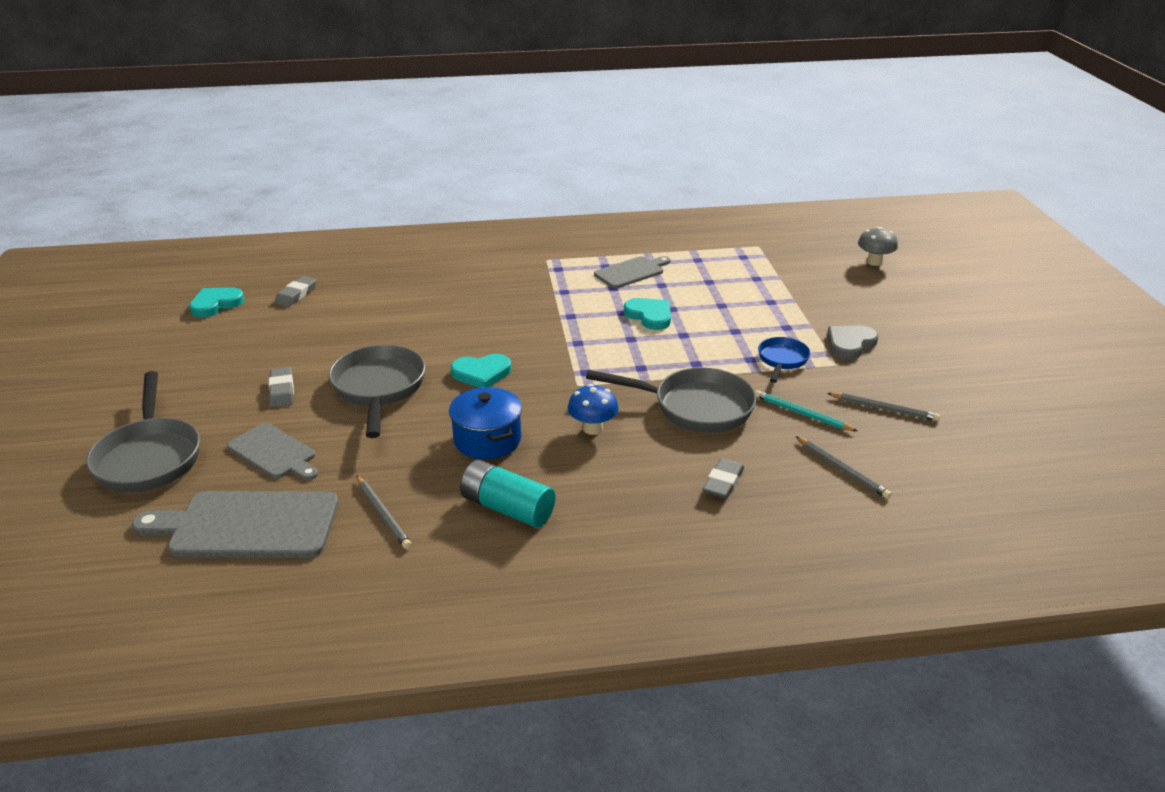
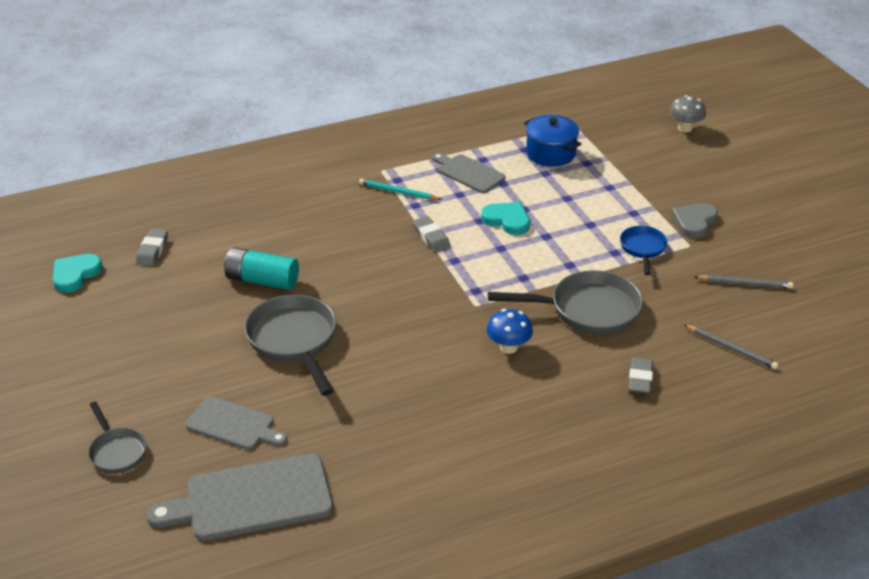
camera: 15 degrees left, 5 degrees up
(149, 457) = (117, 451): grey pan -> grey pan, size x0.56
(282, 391) = (202, 359): grey eraser -> grey eraser (431, 237)
(383, 514) = (367, 464): grey pencil -> none
(481, 373) = (382, 308): turquoise heart -> none
(487, 440) = (421, 375): blue pot -> blue pot (550, 153)
(507, 508) = (471, 438): turquoise battery -> turquoise battery (262, 280)
(631, 272) = (468, 173): grey cutting board -> grey cutting board turned 90 degrees counterclockwise
(802, 414) = (679, 301): turquoise pencil -> turquoise pencil (398, 192)

